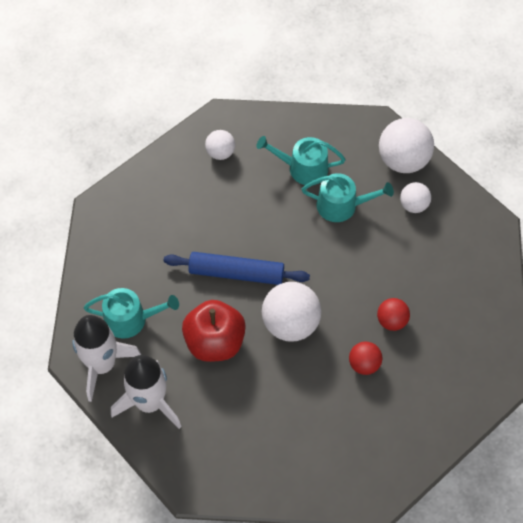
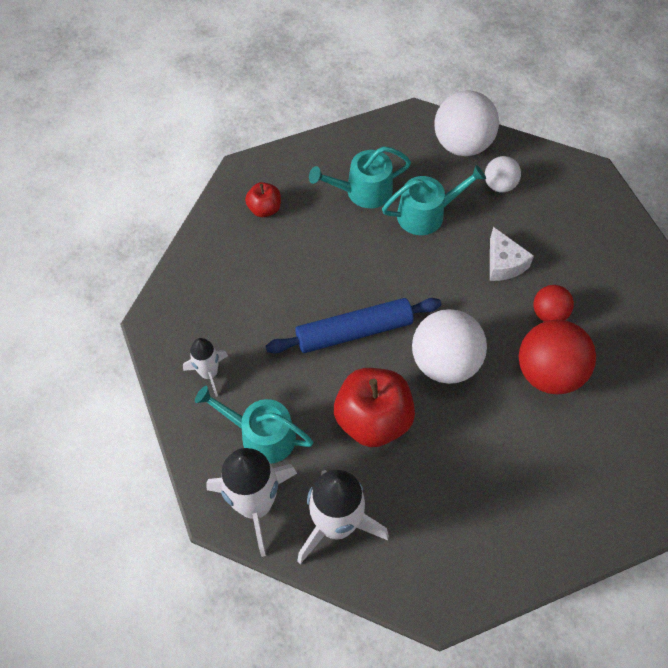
camera: 25 degrees left, 0 degrees up
(117, 260) = (209, 373): none -> white rocket
(131, 319) = (261, 435): turquoise watering can -> turquoise watering can turned 135 degrees counterclockwise
(220, 153) = (264, 209): white ball -> red apple
(364, 364) = (548, 373): red ball -> red ball, size x1.81
(379, 268) = (504, 263): none -> white cheese

